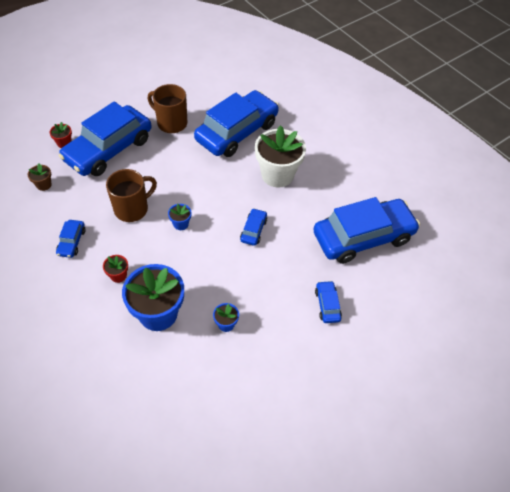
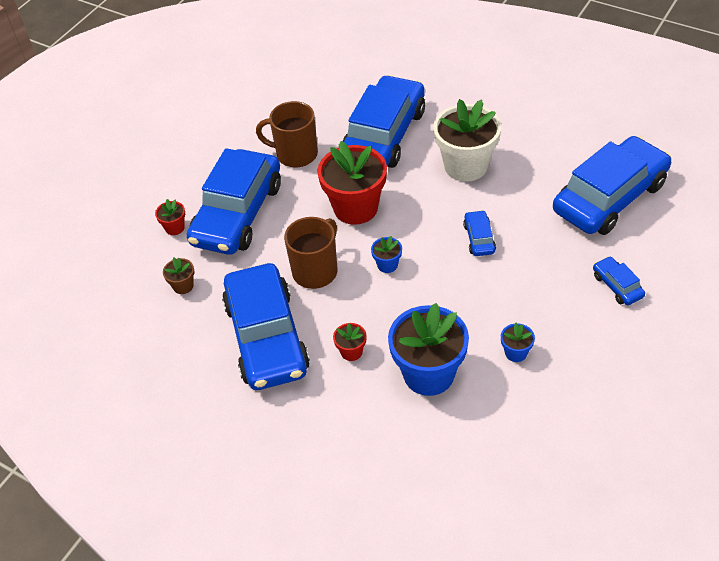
camera: 15 degrees left, 5 degrees down
(72, 242) = (266, 337): blue car -> blue car, size x2.42
(186, 175) = (355, 208): none -> red flower pot

